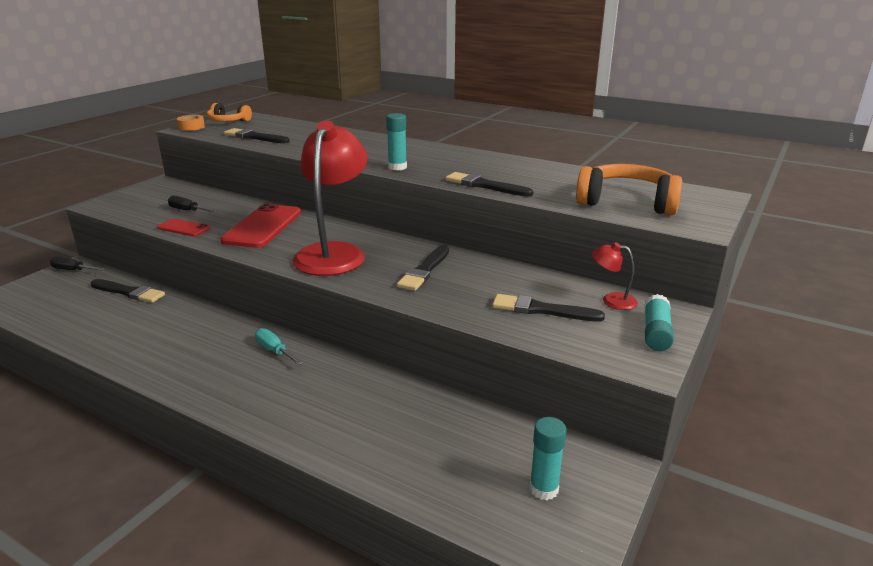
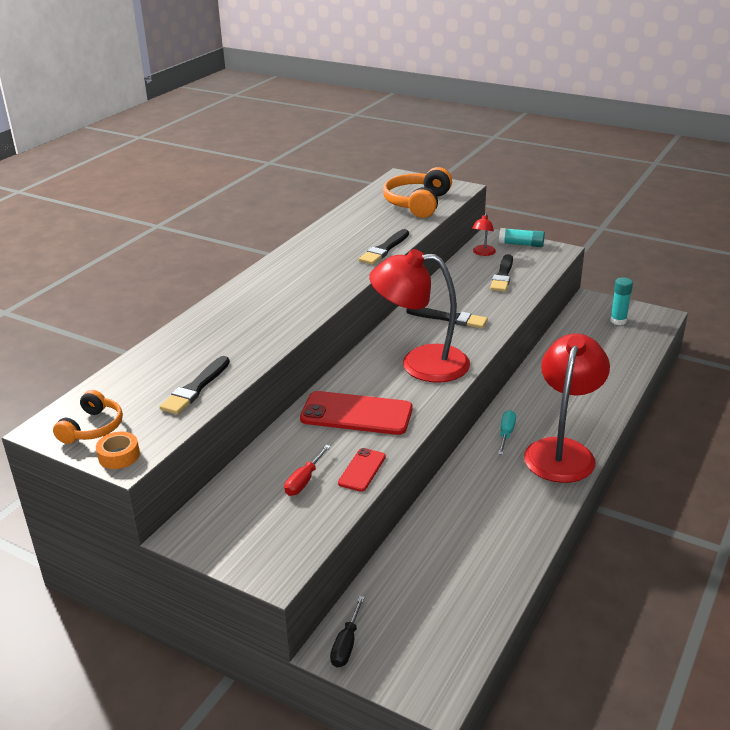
camera: 90 degrees left, 5 degrees up
(128, 292) = (407, 564): black brush -> none
(188, 210) = (304, 480): black screwdriver -> red screwdriver
(225, 385) = (562, 451): none -> red lamp
(274, 351) = (506, 434): turquoise screwdriver -> turquoise screwdriver turned 150 degrees clockwise
(397, 167) = (331, 288): turquoise glue stick -> none

